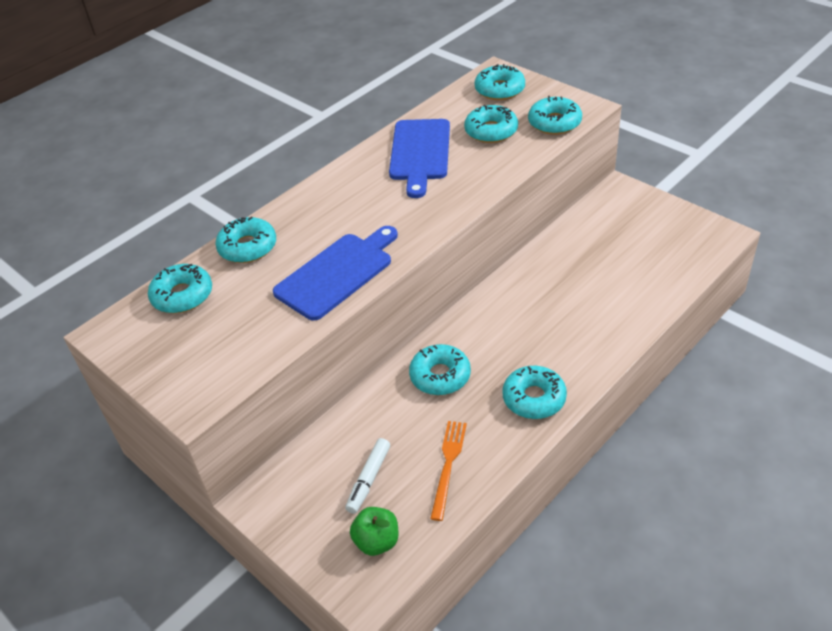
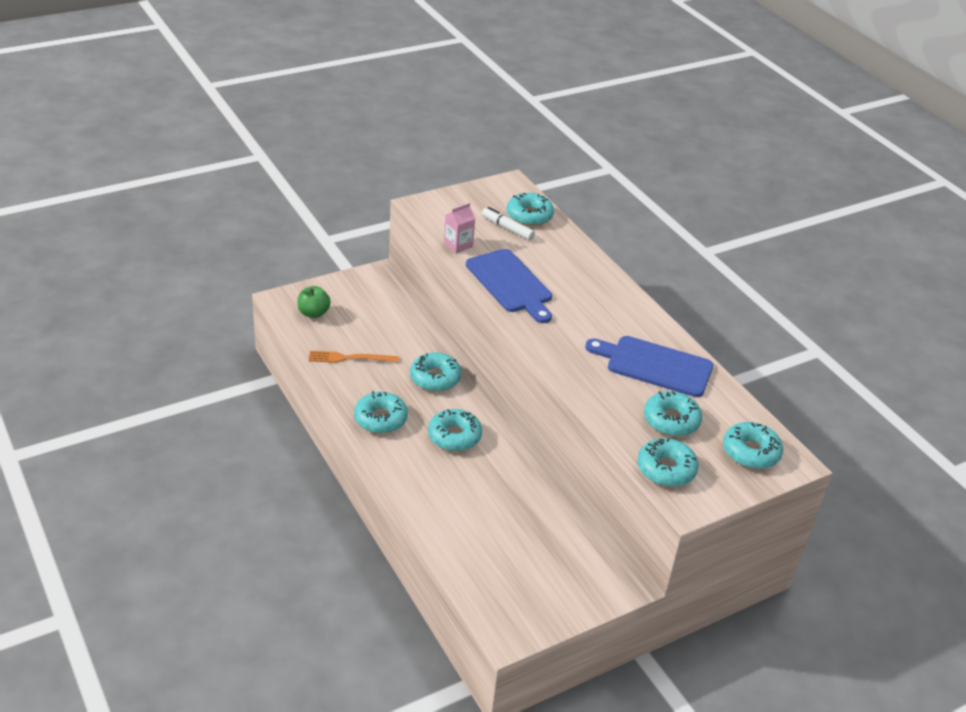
camera: 100 degrees right, 5 degrees down
(248, 247) = (568, 250): turquoise donut -> turquoise donut (454, 436)
(276, 339) = (458, 245): none -> pink carton
(369, 479) = (363, 321): white marker -> white marker (507, 228)
(448, 465) = (350, 358): orange fork -> orange fork turned 150 degrees clockwise

